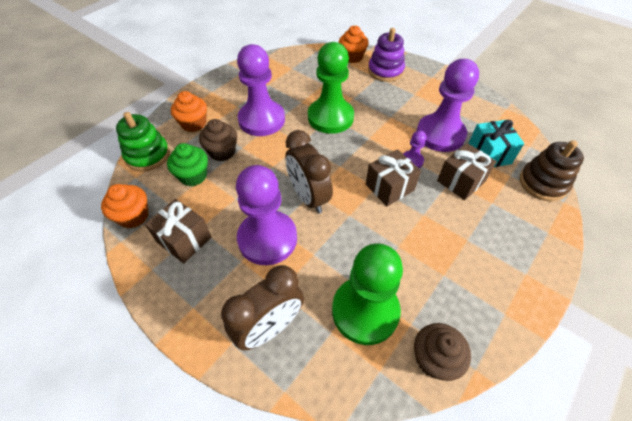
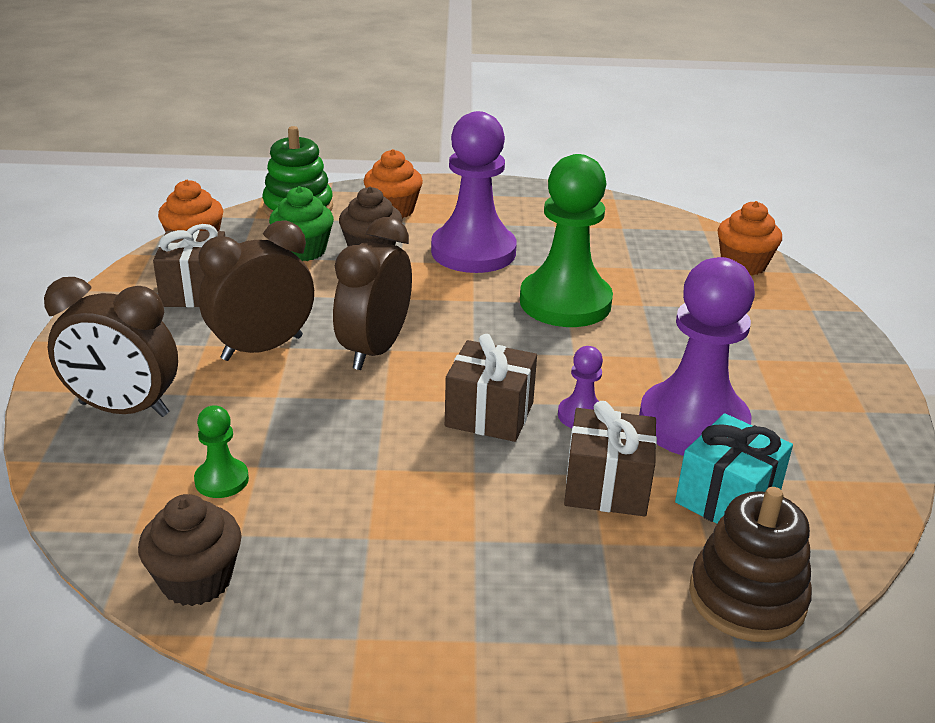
camera: 50 degrees right, 20 degrees down
(267, 239) = (262, 348): purple pawn -> brown clock
(365, 311) = (222, 480): green pawn -> green pawn, size x0.44
(385, 71) = (765, 308): purple stacking toy -> none

